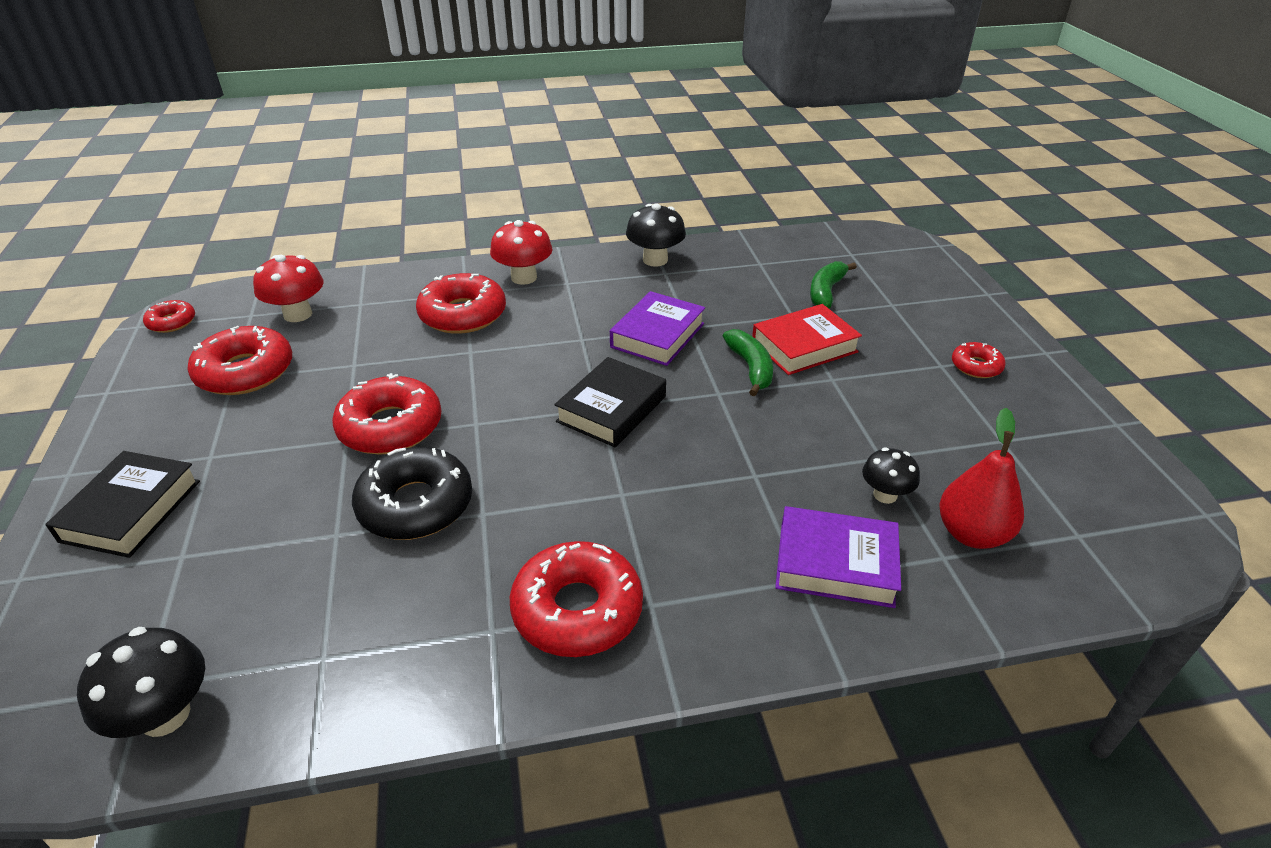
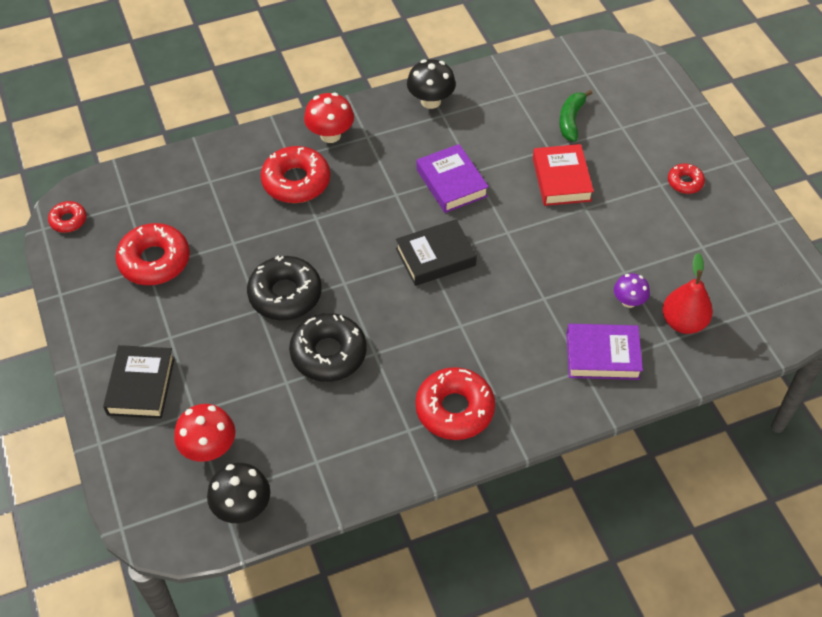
camera: 10 degrees left, 15 degrees up
(298, 314) = (165, 199): red mushroom -> red mushroom (209, 448)
(390, 427) = (285, 294): red donut -> black donut
(611, 409) = (435, 257): black book -> black book turned 45 degrees clockwise
(657, 335) = (451, 183): purple book -> purple book turned 45 degrees counterclockwise
(750, 368) = (526, 206): green banana -> none
(804, 346) = (561, 179): red book -> red book turned 60 degrees counterclockwise
(885, 495) = (628, 301): black mushroom -> purple mushroom

